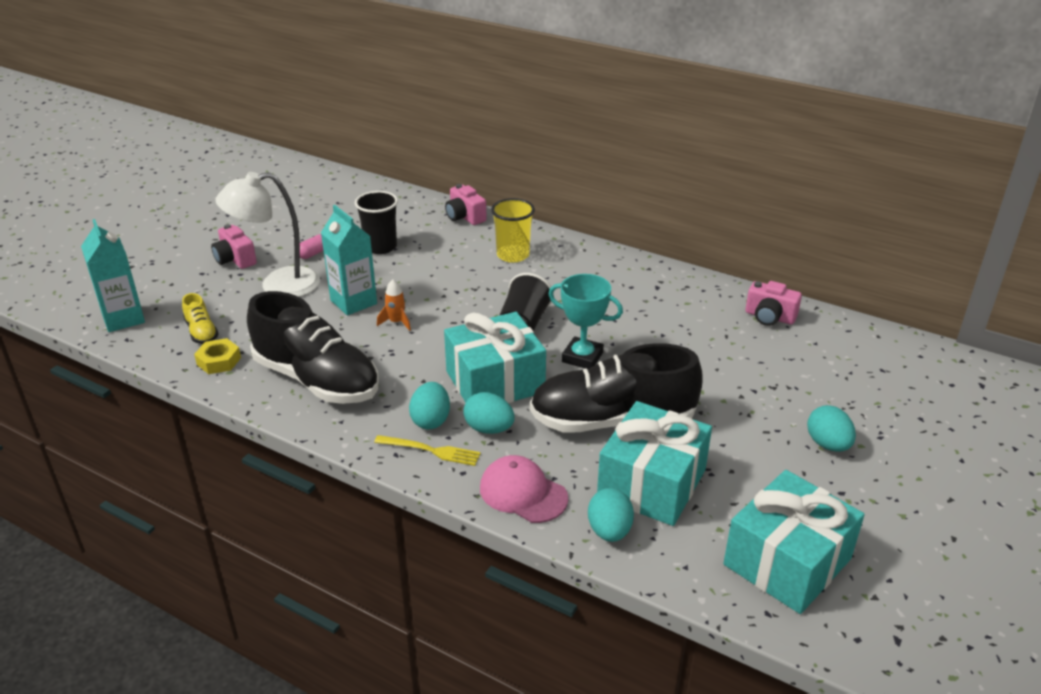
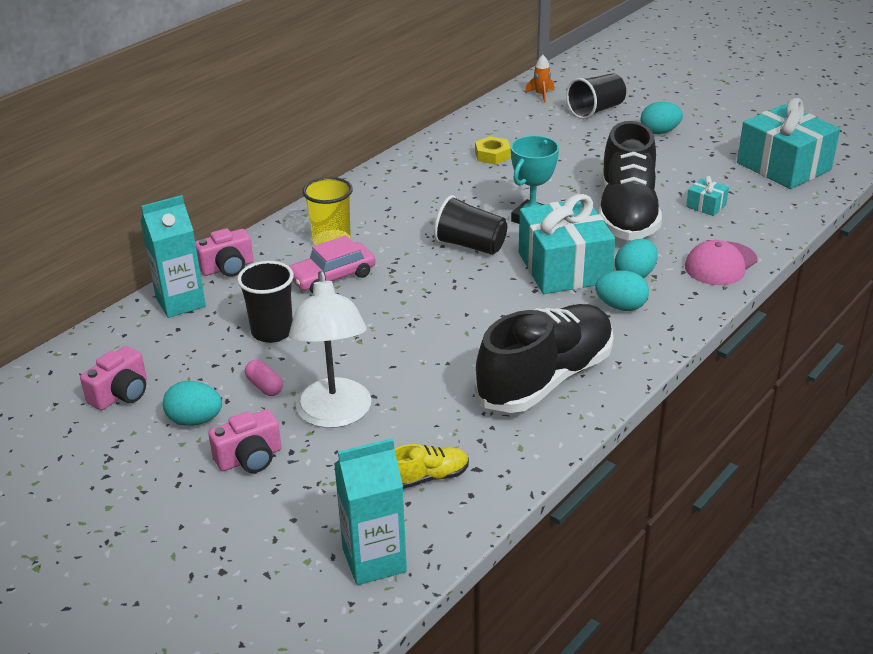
camera: 80 degrees left, 0 degrees up
(219, 361) = (496, 457): yellow nut -> yellow nut (492, 155)
(353, 302) = (394, 353): turquoise carton -> turquoise carton (180, 302)
(396, 322) = (445, 323): orange rocket -> orange rocket (541, 95)
(431, 450) = (665, 308): yellow fork -> none
(459, 262) = (332, 276): none -> pink car
(609, 531) = (761, 229): turquoise egg -> turquoise egg (195, 420)
(651, 483) = (706, 206): turquoise gift -> turquoise gift, size x0.42
(769, 317) = (489, 127): pink camera -> pink camera (121, 394)
(857, 391) = (596, 110): none -> black cup

